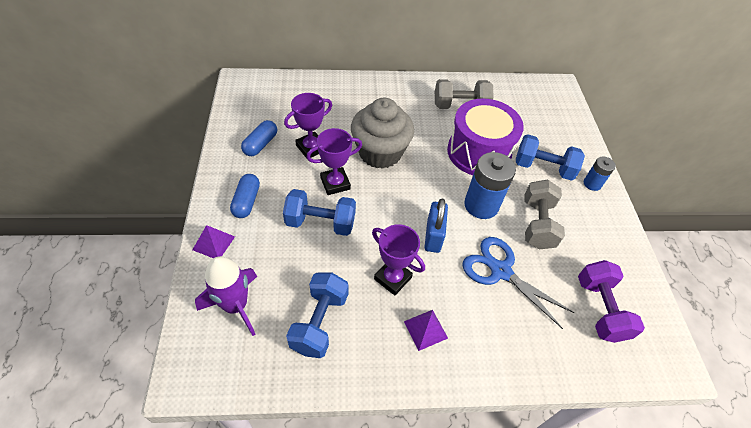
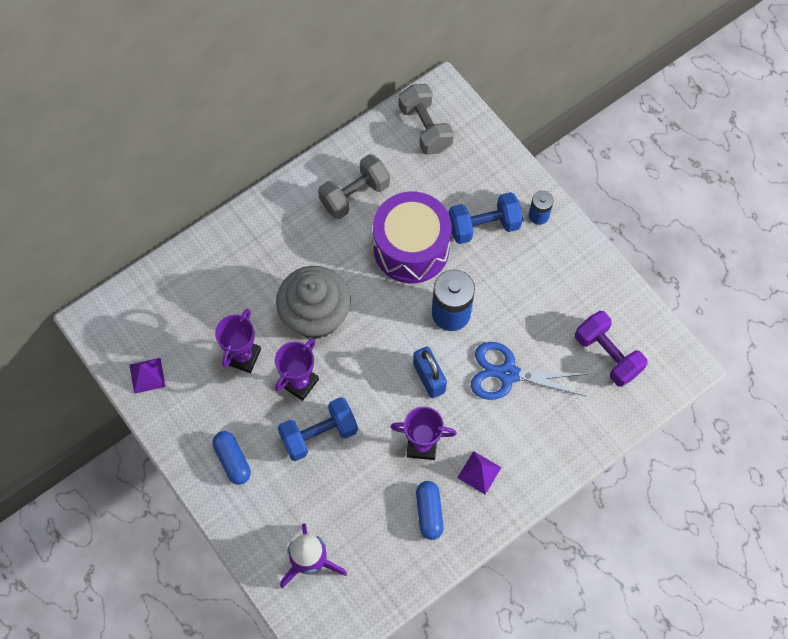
camera: 30 degrees left, 15 degrees up
(213, 243) = (240, 521): purple pyramid -> purple pyramid (147, 375)
(260, 144) = (189, 387): blue capsule -> blue capsule (429, 512)
(320, 322) = (390, 526): blue dumbbell -> none
(537, 224) = (512, 300): grey dumbbell -> grey dumbbell (425, 128)

